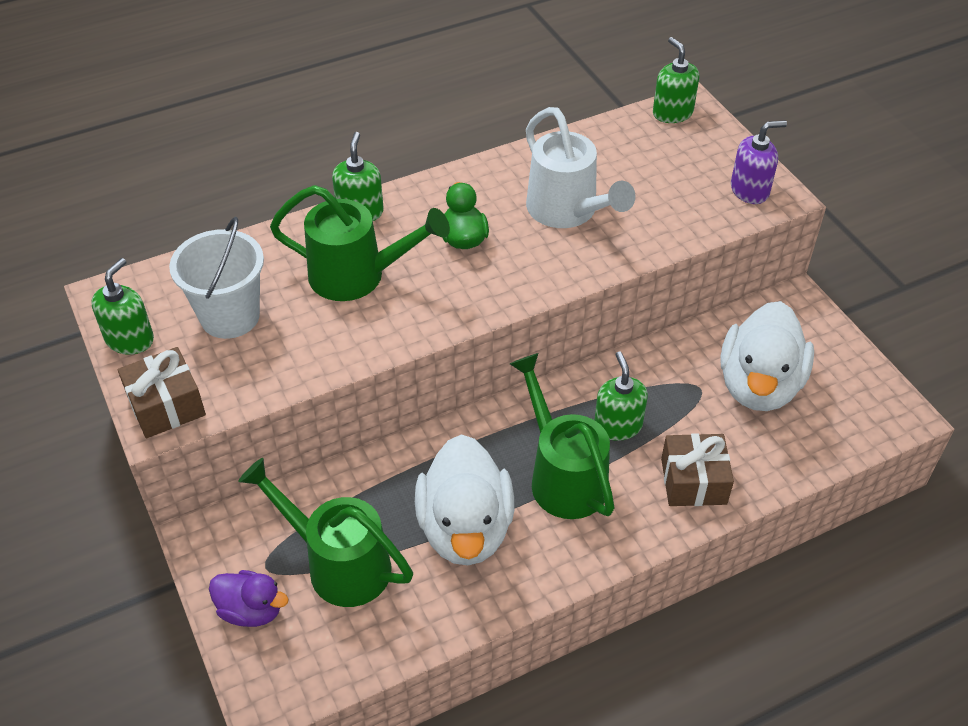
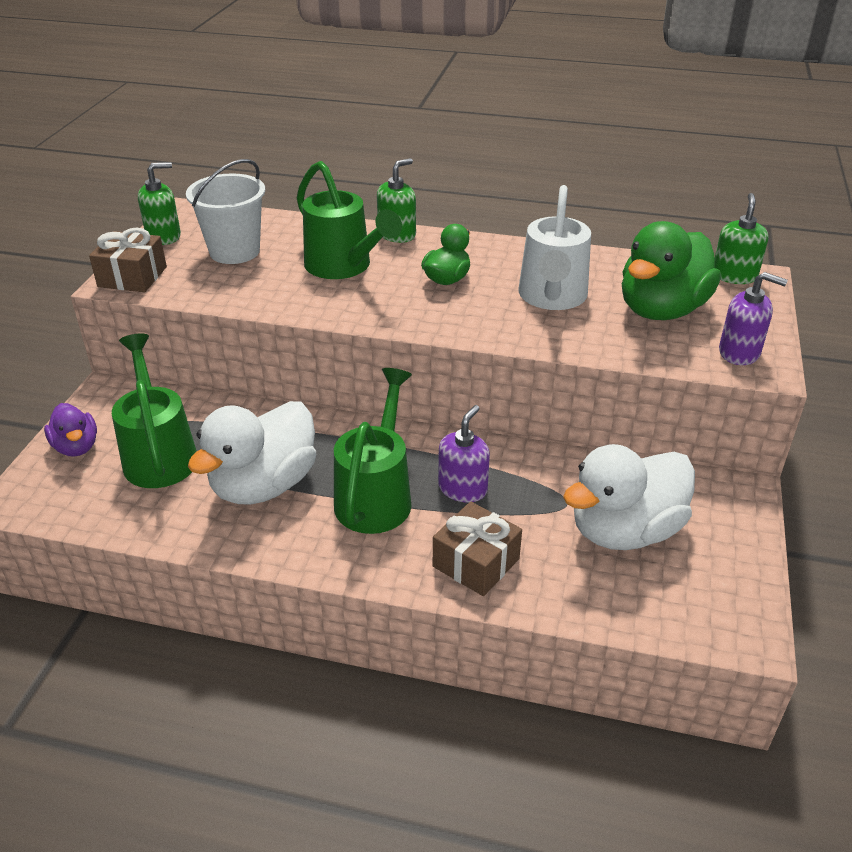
camera: 40 degrees right, 10 degrees down
(617, 425) = (463, 488): green soap dispenser -> purple soap dispenser
(658, 178) = (661, 310): none -> green duck

